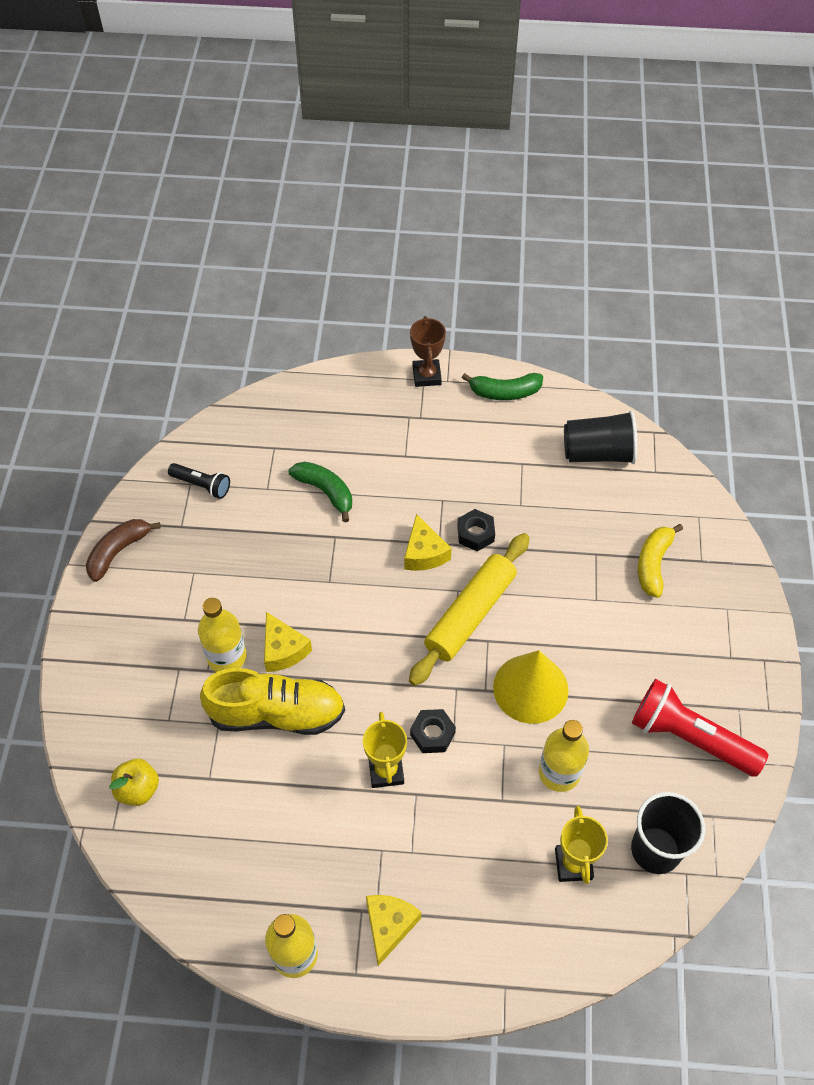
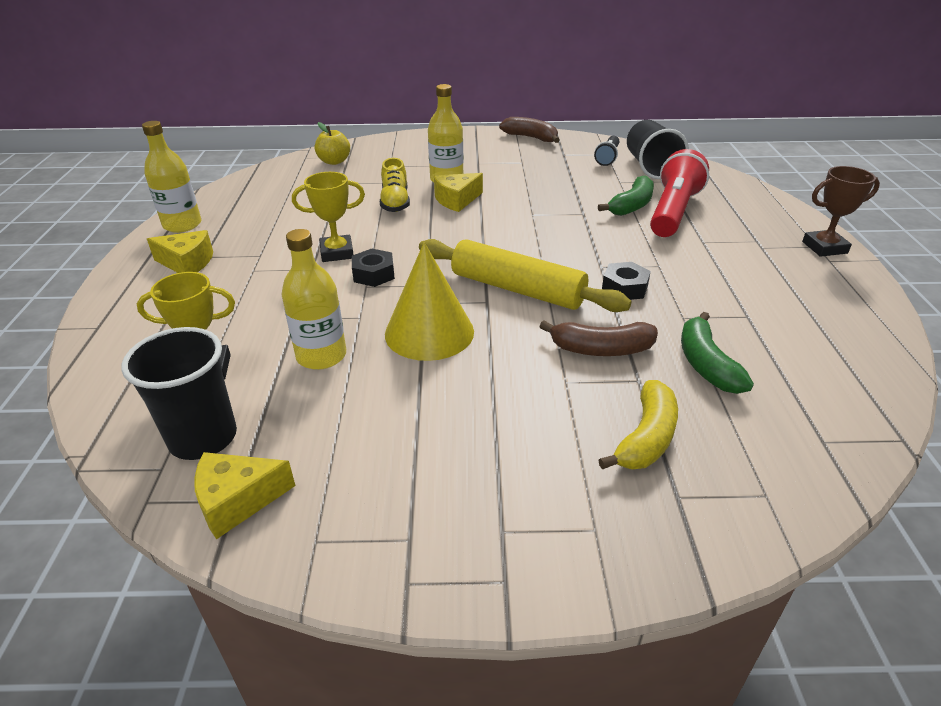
camera: 85 degrees right, 20 degrees down
(277, 714) = (395, 202): yellow shoe -> yellow shoe, size x0.60
(424, 553) = (584, 258): yellow cheese -> yellow cheese (238, 500)
(505, 392) = (850, 299): green banana -> green banana (706, 364)
(559, 569) = (601, 349): none -> brown banana
(598, 453) = (813, 380): black cup -> black cup (650, 167)
(653, 564) = (646, 438): yellow banana -> yellow banana turned 105 degrees clockwise
(690, 737) = (360, 476): red flashlight -> red flashlight (673, 212)

